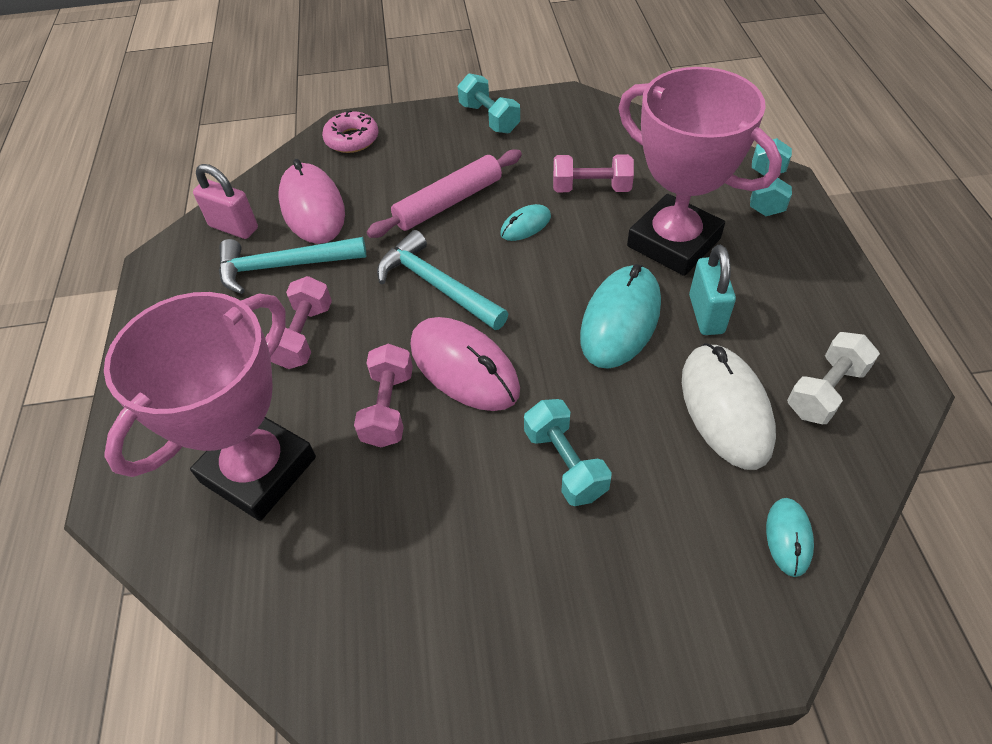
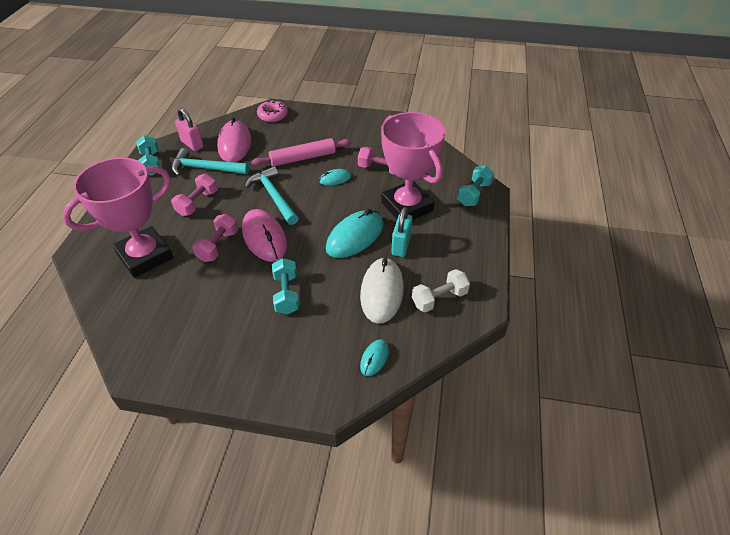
camera: 15 degrees right, 5 degrees down
(489, 118) = (349, 121): turquoise dumbbell -> turquoise dumbbell (151, 164)

